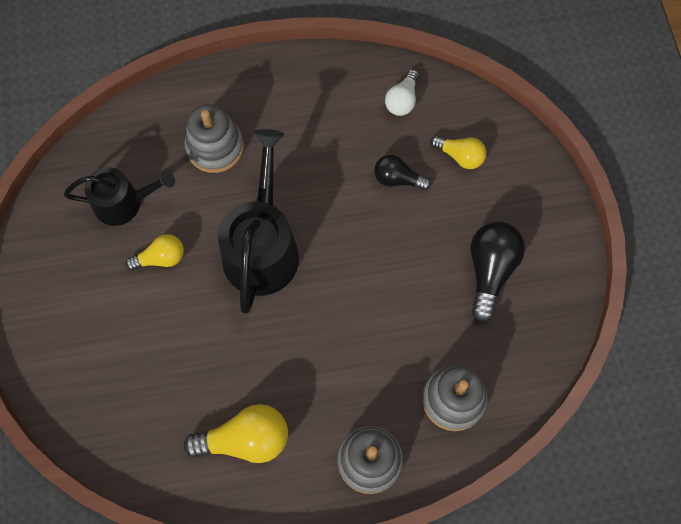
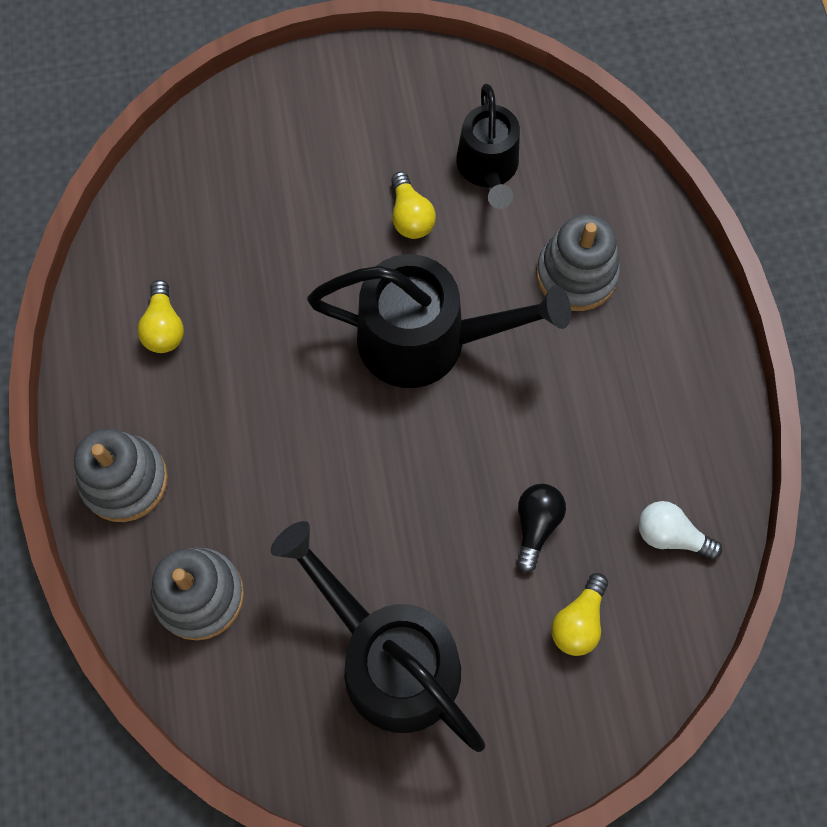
camera: 90 degrees right, 0 degrees up
(245, 439) = (164, 327): yellow light bulb -> yellow light bulb, size x0.62
(490, 271) = (390, 658): black light bulb -> black watering can

